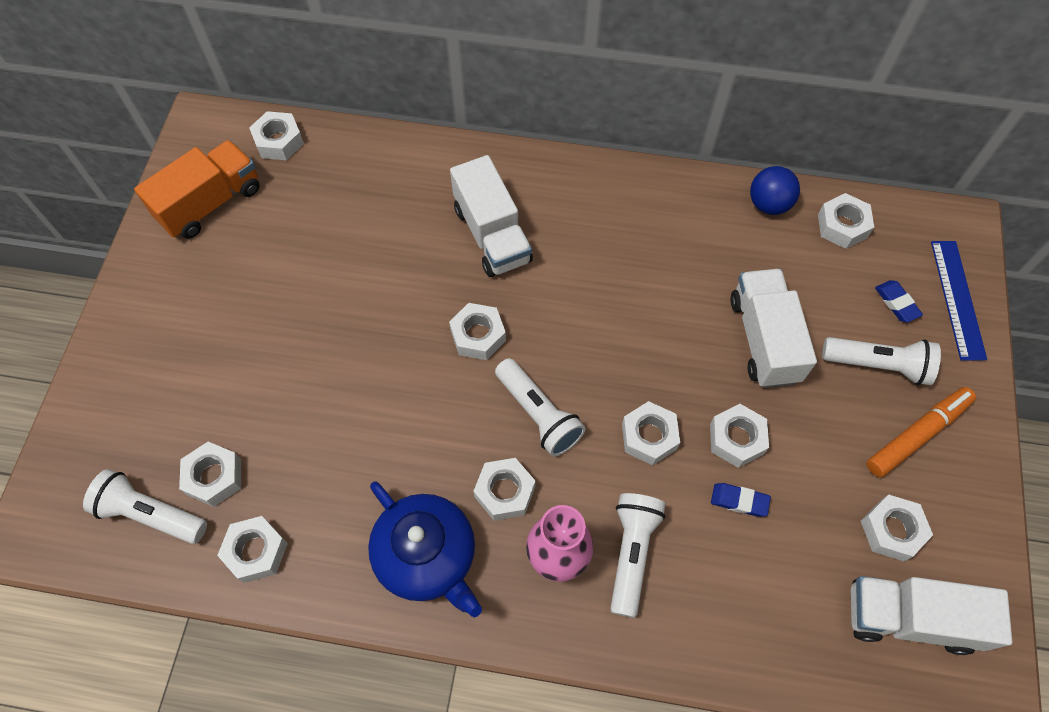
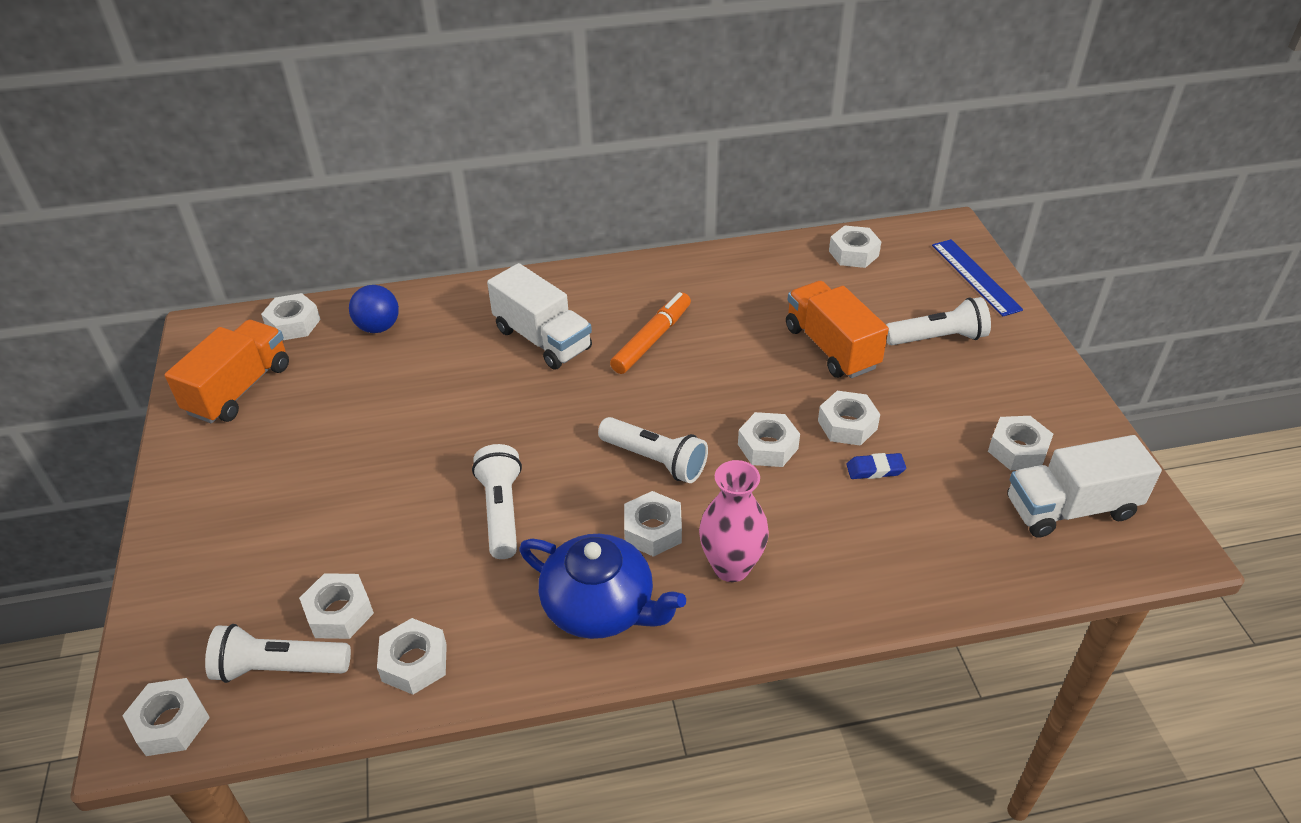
camera: 20 degrees left, 20 degrees down
(478, 336) = (566, 417): white nut -> white nut (171, 723)
(631, 553) = (799, 540): white flashlight -> white flashlight (501, 511)
(764, 339) = (831, 347): white truck -> orange truck
(768, 204) = (783, 255): blue ball -> blue ball (378, 327)
(896, 303) = (928, 292): blue eraser -> none
(917, 434) = (998, 376): orange marker -> orange marker (651, 339)

